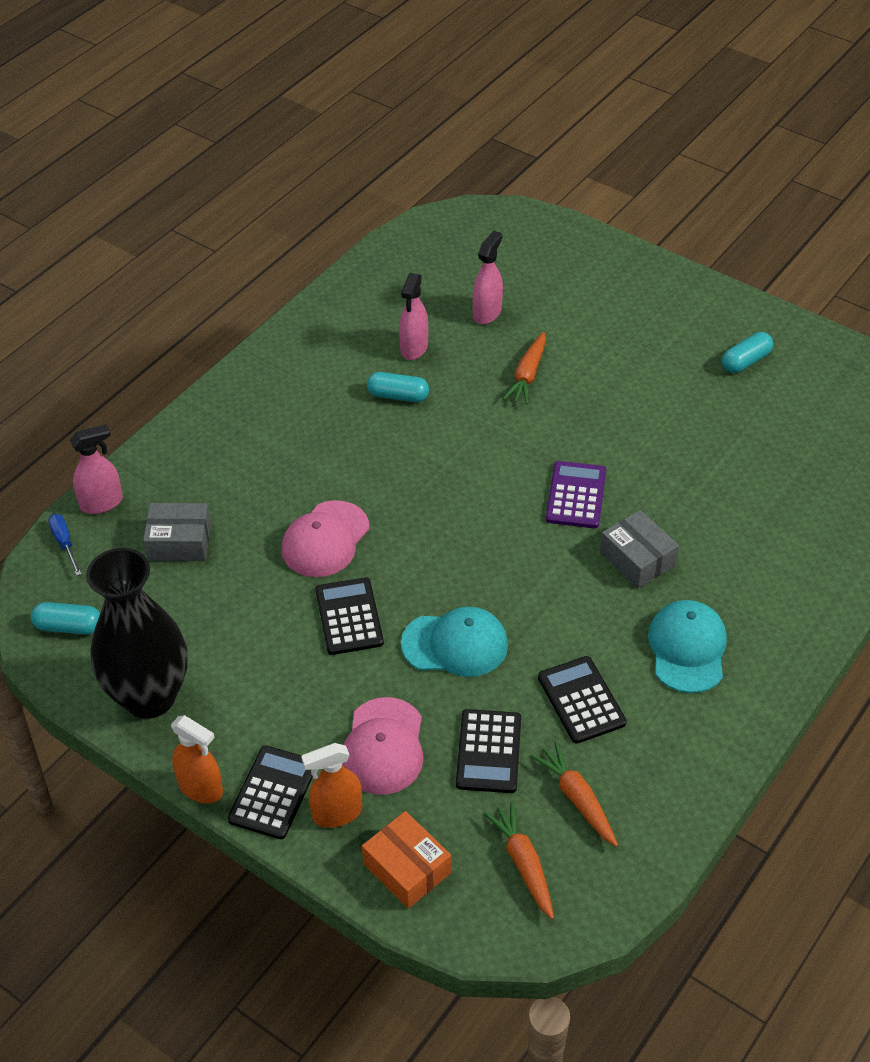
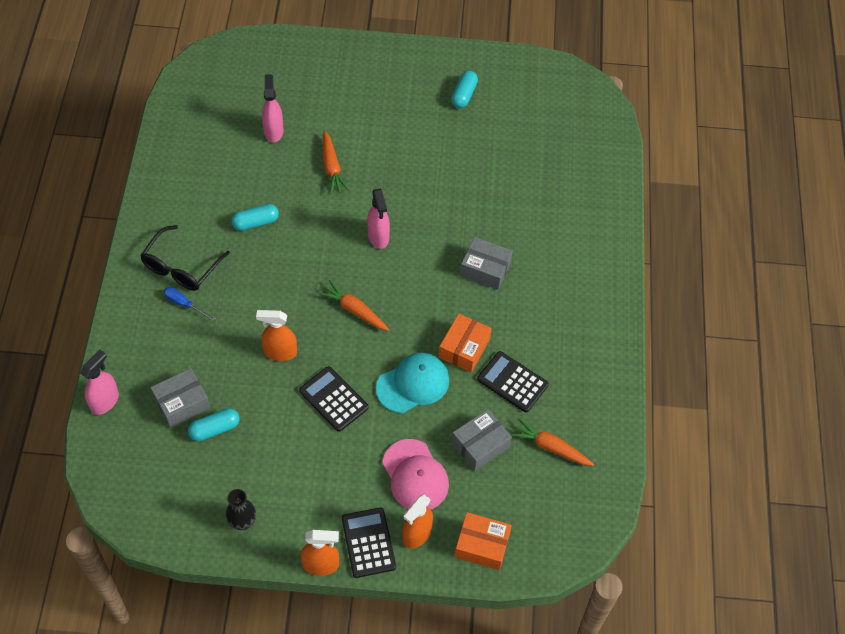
camera: 35 degrees left, 10 degrees up
(64, 543) = (100, 444): blue screwdriver -> blue screwdriver (184, 304)
(68, 627) = (150, 503): turquoise capsule -> turquoise capsule (215, 429)
(149, 697) = (242, 522): black vase -> black vase, size x0.43
(282, 406) = (181, 267): none -> black glasses
(325, 539) = (280, 352): pink cap -> orange spray bottle
(414, 348) = (241, 181): pink spray bottle -> pink spray bottle (378, 237)
(489, 752) = (480, 445): black calculator -> grey box
(523, 864) = (546, 505): orange carrot -> orange carrot (354, 310)
(547, 634) = (464, 348): none -> orange box
(576, 495) = (420, 242): purple calculator -> none
(687, 648) = (552, 316): turquoise cap -> none

